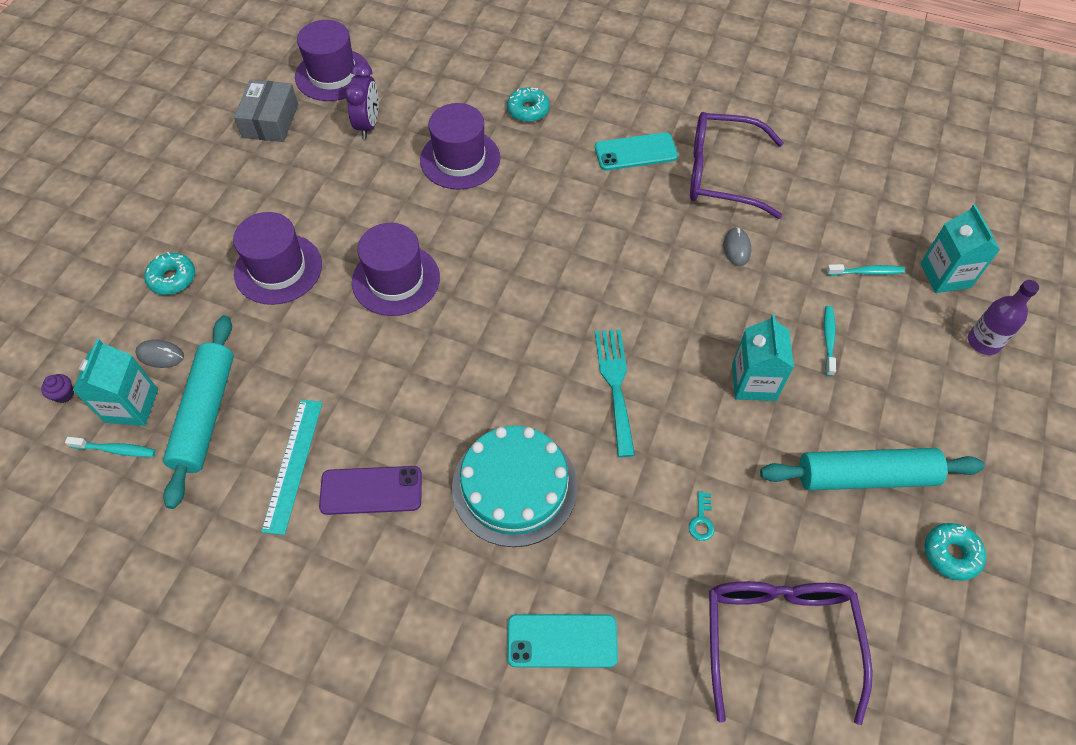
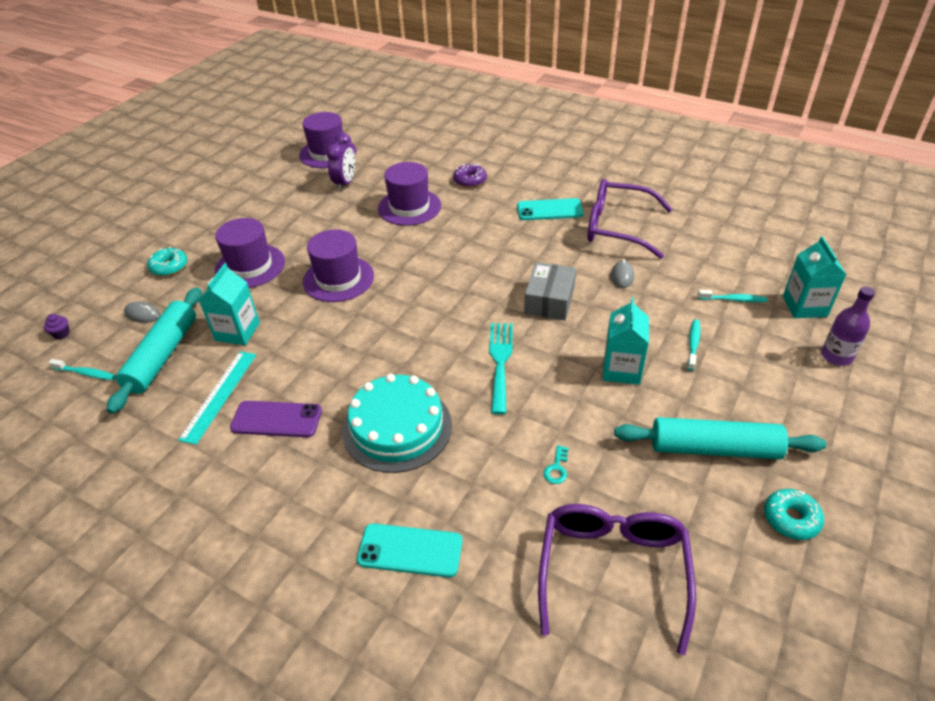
camera: 10 degrees right, 15 degrees down
(131, 405) = (108, 345): turquoise carton -> turquoise carton (237, 331)
(270, 121) = (274, 177): grey box -> grey box (549, 300)
(528, 110) = (470, 180): turquoise donut -> purple donut

